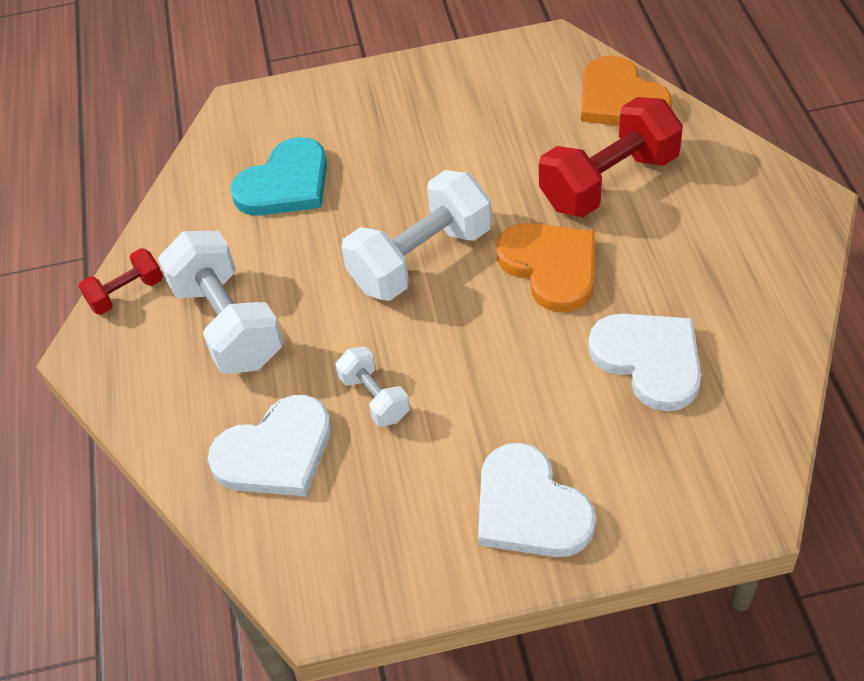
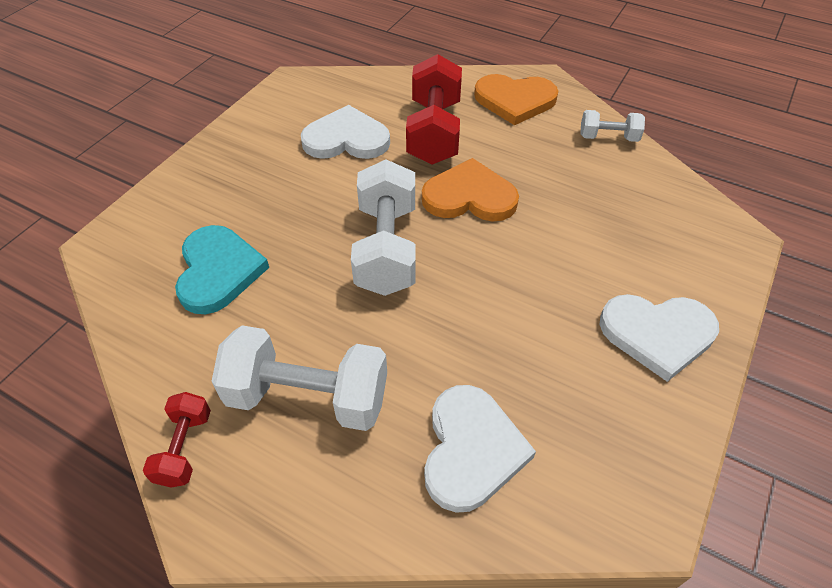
camera: 55 degrees left, 0 degrees up
(374, 398) = (482, 354): white dumbbell -> white dumbbell (608, 137)
(620, 99) = (377, 88): orange heart -> orange heart (515, 100)
(649, 360) = (591, 205): white heart -> white heart (346, 139)

